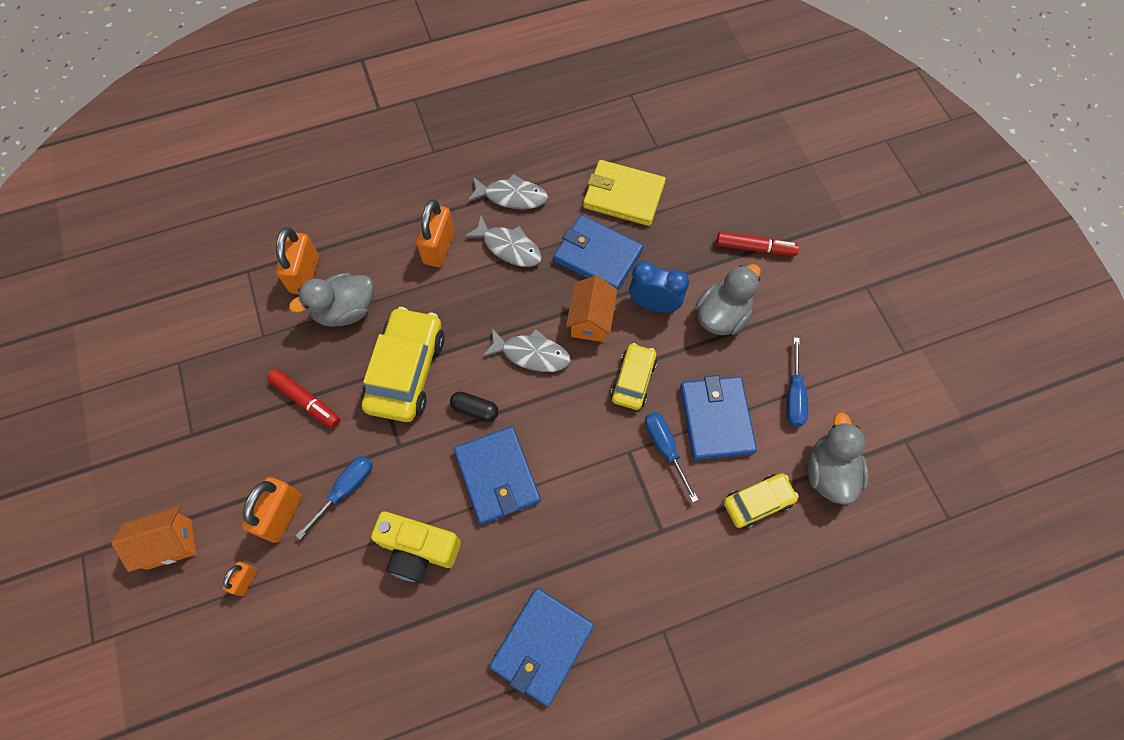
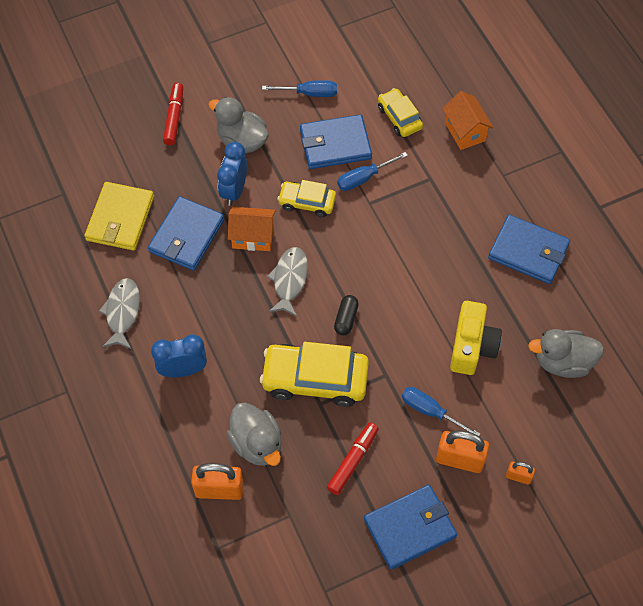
camera: 95 degrees left, 5 degrees down
(169, 544) = (499, 549): orange house -> orange house (465, 131)
(439, 248) = (183, 370): orange padlock -> blue clock
(497, 476) = (402, 295): blue wallet -> blue wallet (410, 528)
(509, 247) = (180, 309): grey fish -> none
(829, 472) = (370, 73): grey duck -> grey duck (563, 362)

